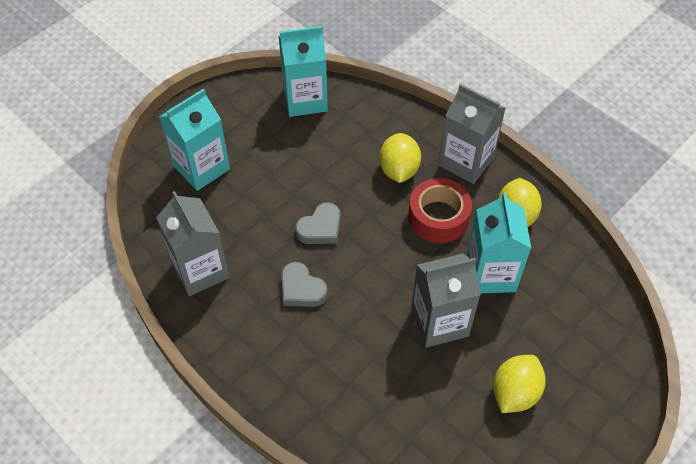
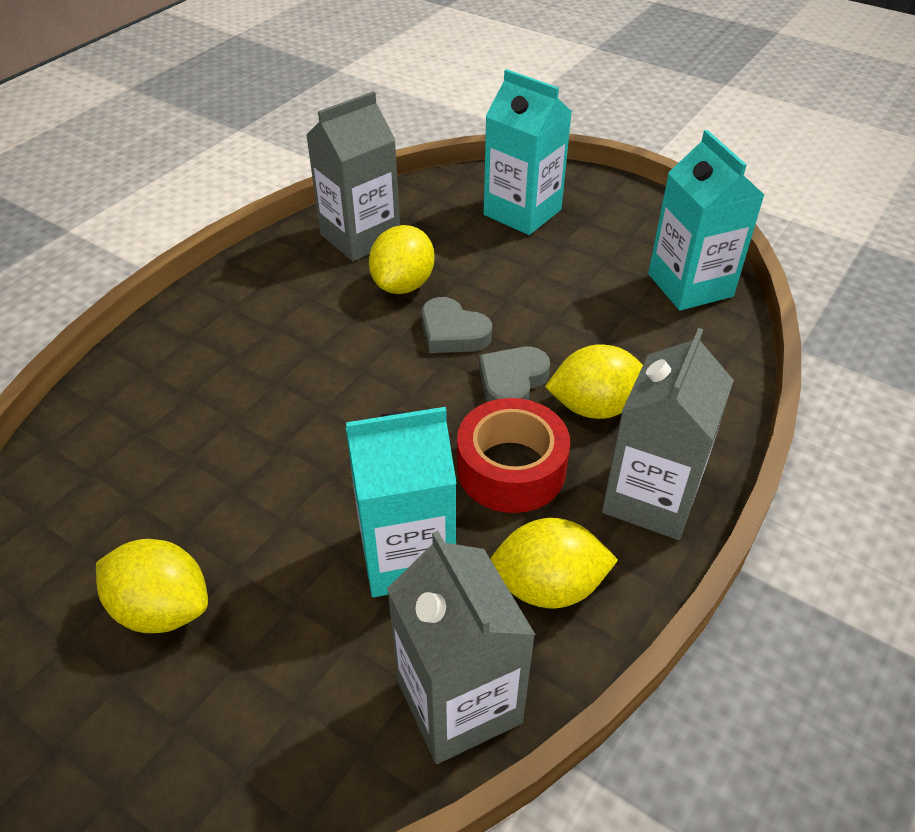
camera: 80 degrees right, 10 degrees down
(264, 249) = (403, 284): none -> yellow lemon
(301, 289) = (343, 328): grey heart -> grey heart (512, 382)
(439, 322) = (299, 489): grey carton -> grey carton (459, 702)

